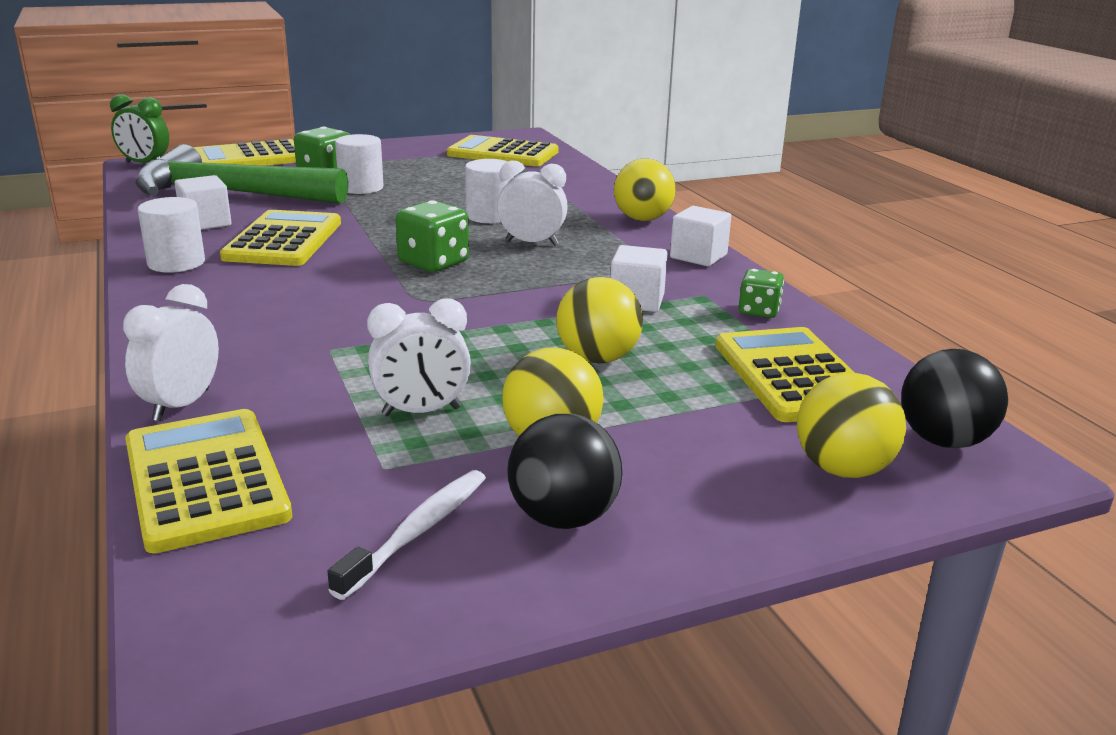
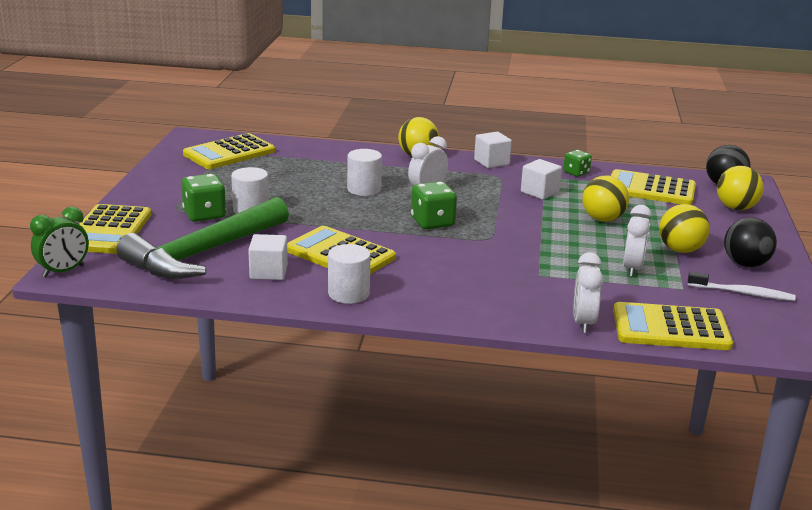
camera: 60 degrees left, 0 degrees up
(181, 405) = (583, 323): white clock -> white clock turned 45 degrees clockwise
(417, 532) = (742, 293): white toothbrush -> white toothbrush turned 135 degrees clockwise

